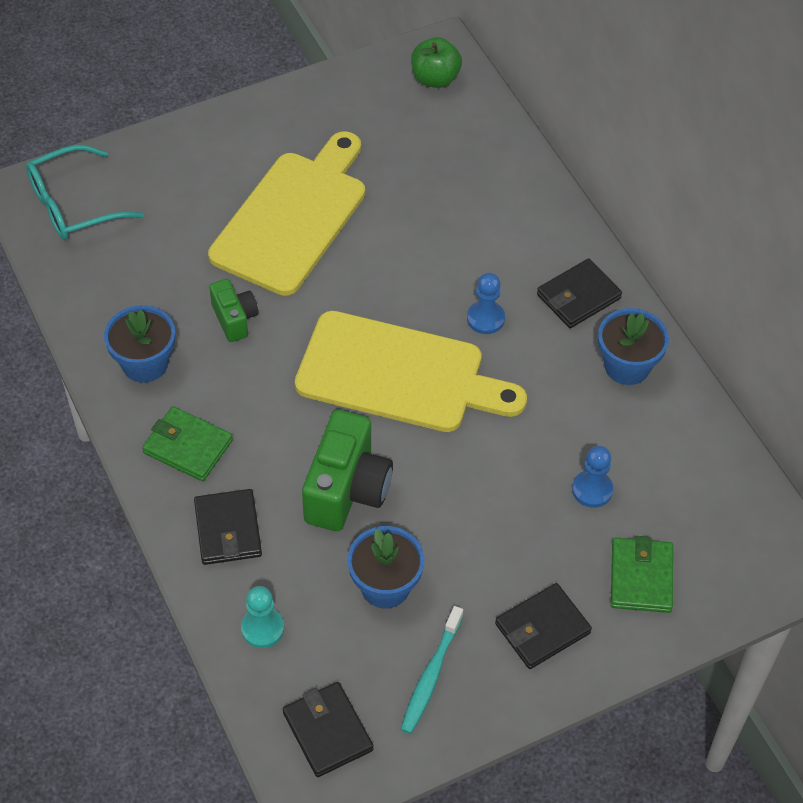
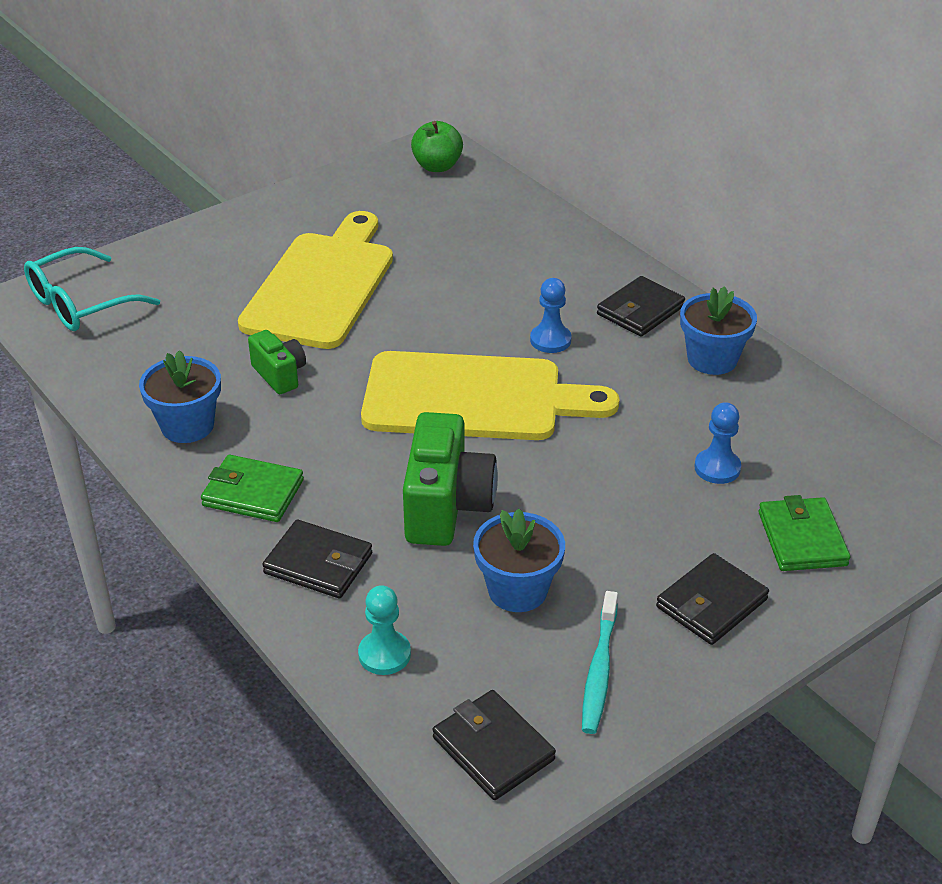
camera: 10 degrees left, 15 degrees down
(228, 530) = (318, 563): black wallet -> black wallet turned 45 degrees counterclockwise

